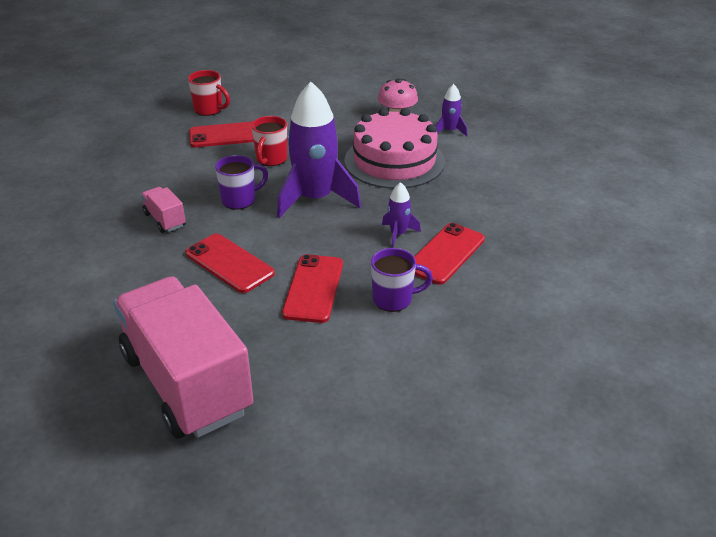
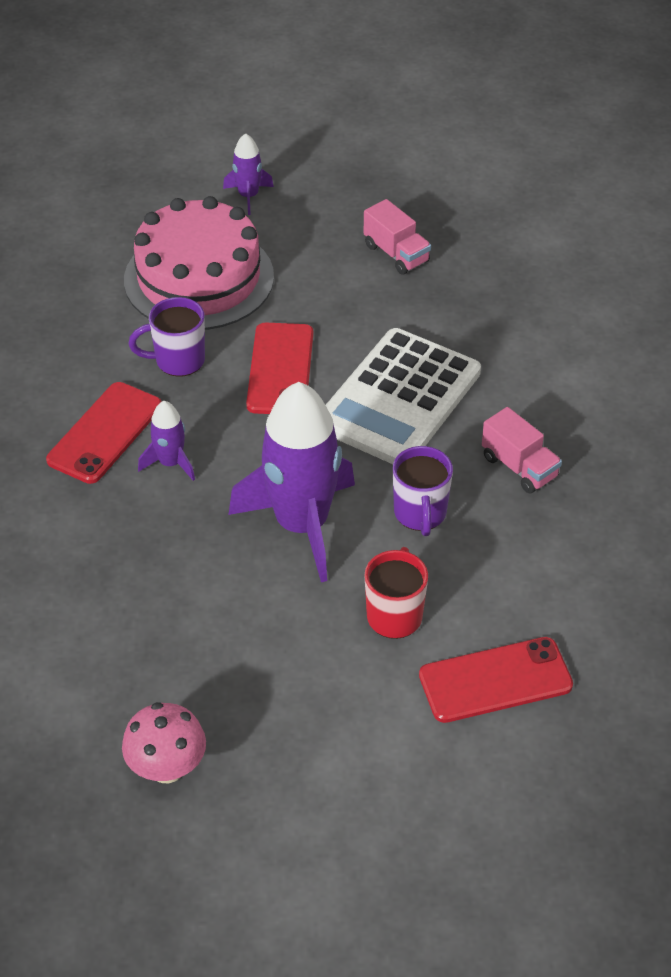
camera: 175 degrees right, 10 degrees up
(186, 383) = (396, 254): pink truck -> pink truck, size x0.41
(209, 110) = (563, 765): red mug -> none
(229, 263) = (399, 399): red phone -> white calculator
(240, 200) = (420, 514): purple mug -> purple mug turned 60 degrees counterclockwise
(394, 161) = (174, 626): pink cake -> pink cake (199, 278)
(449, 131) = (63, 726): purple rocket -> purple rocket (248, 196)

